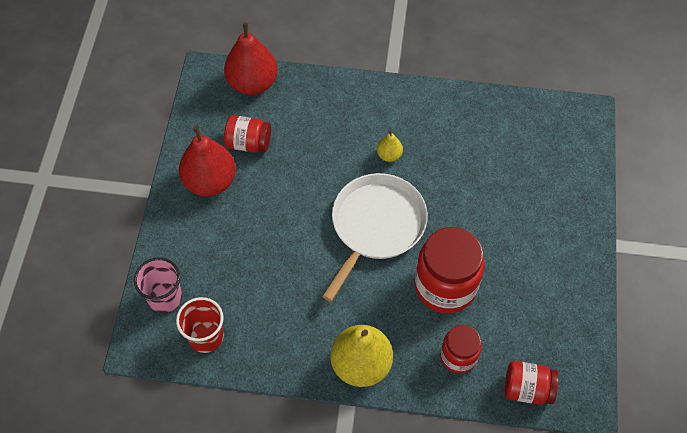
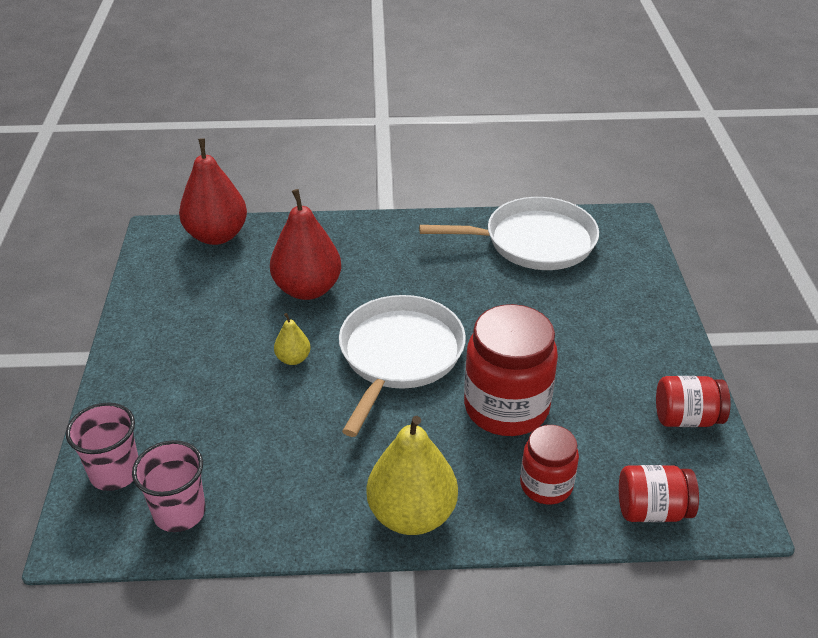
camera: 10 degrees left, 20 degrees down
(206, 337) = (179, 512): red cup -> pink cup
(210, 181) = (171, 336): red pear -> red pear (307, 289)
(248, 143) = (218, 292): red jar -> red jar (686, 418)
(389, 155) = (400, 283): yellow pear -> yellow pear (293, 359)
(504, 126) = (534, 241): none -> white pan

